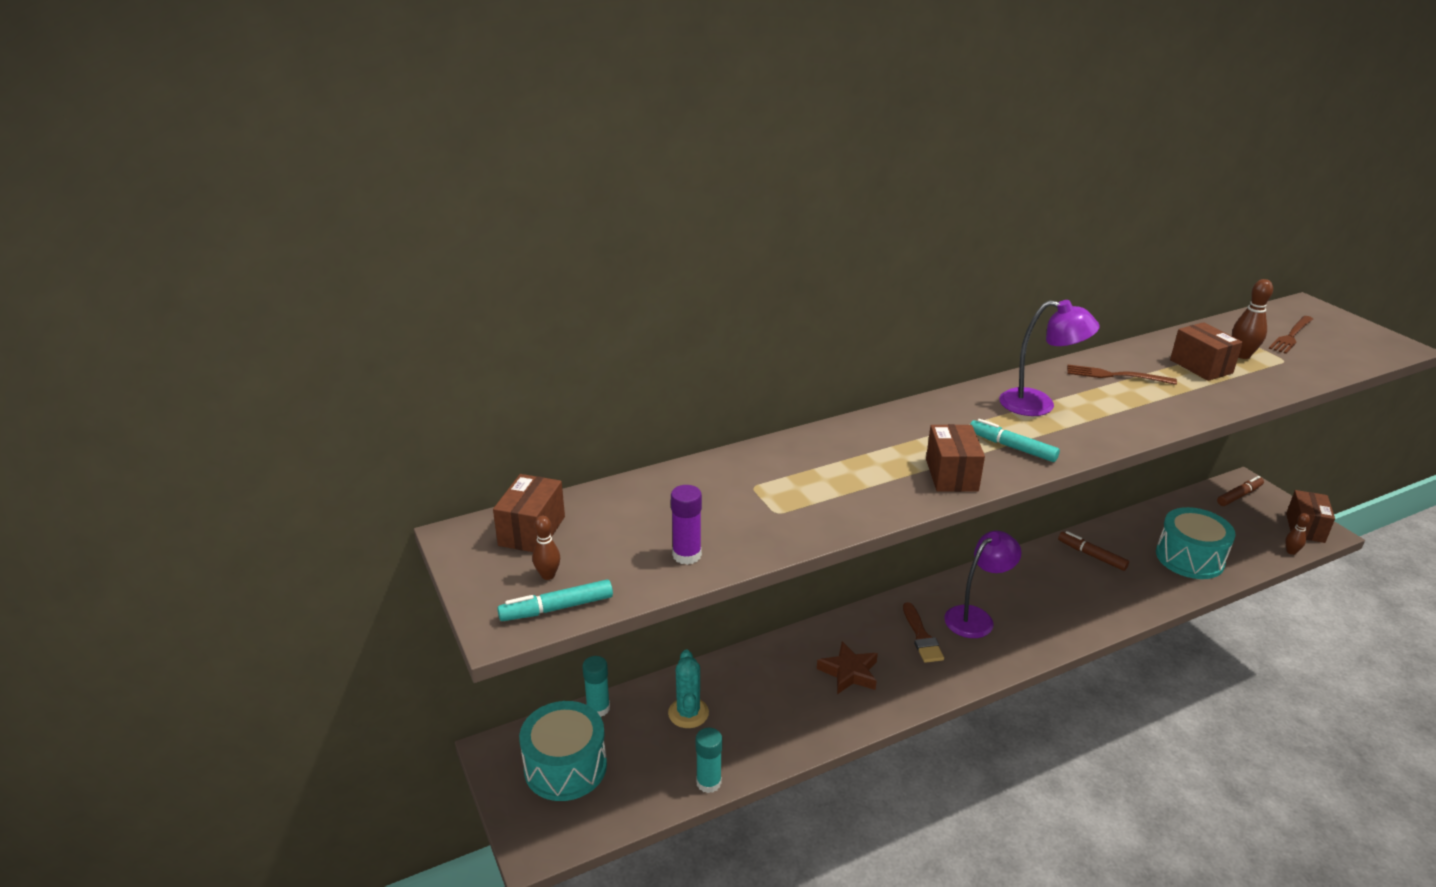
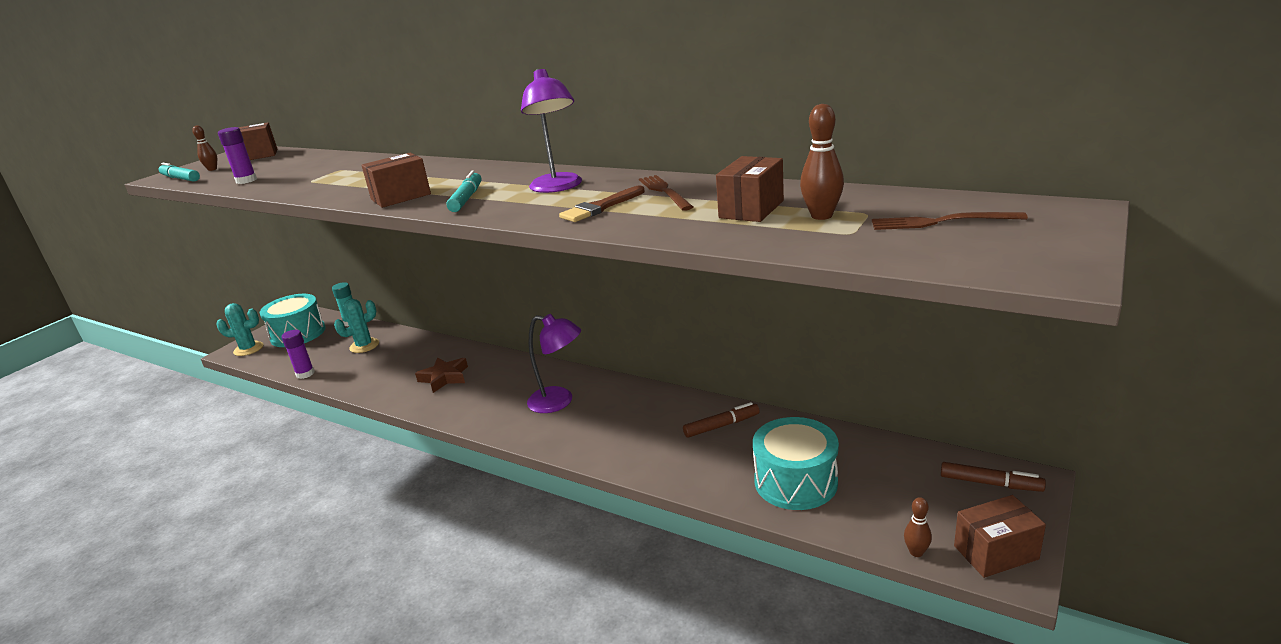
camera: 60 degrees right, 5 degrees down
(551, 828) = (248, 349): none -> turquoise cactus
(708, 782) = (305, 374): turquoise glue stick -> purple glue stick
(921, 637) = (511, 389): brown brush -> brown brush (600, 207)
(1091, 555) = (721, 426): brown marker -> brown marker turned 60 degrees clockwise

